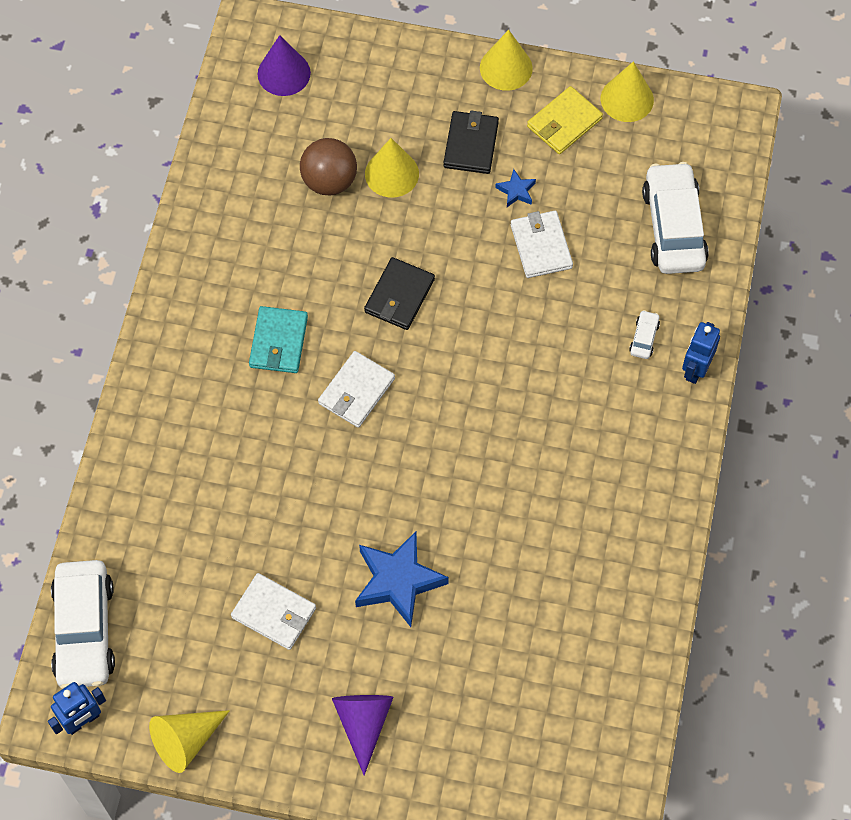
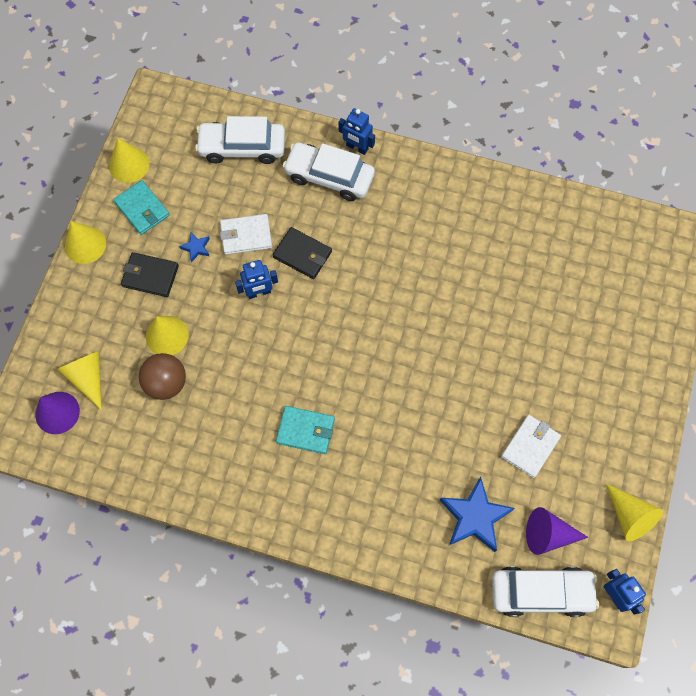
camera: 85 degrees left, 5 degrees up
(330, 98) = (88, 377): none -> yellow cone
(356, 391) = (353, 375): white wallet -> none
(363, 723) = (615, 389): purple cone -> purple cone (548, 534)
(398, 581) = (508, 357): blue star -> blue star (474, 517)
(399, 296) = (276, 338): black wallet -> black wallet (302, 254)
(461, 270) = (259, 292): none -> blue robot
(564, 123) = (142, 209): yellow wallet -> turquoise wallet
(644, 338) = (329, 177): white car -> white car, size x2.42

